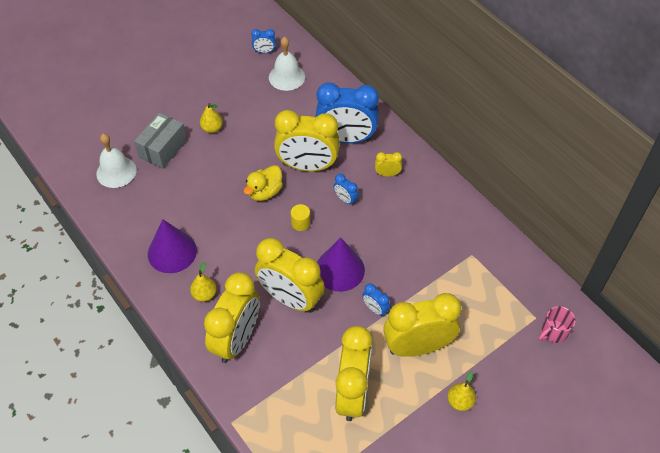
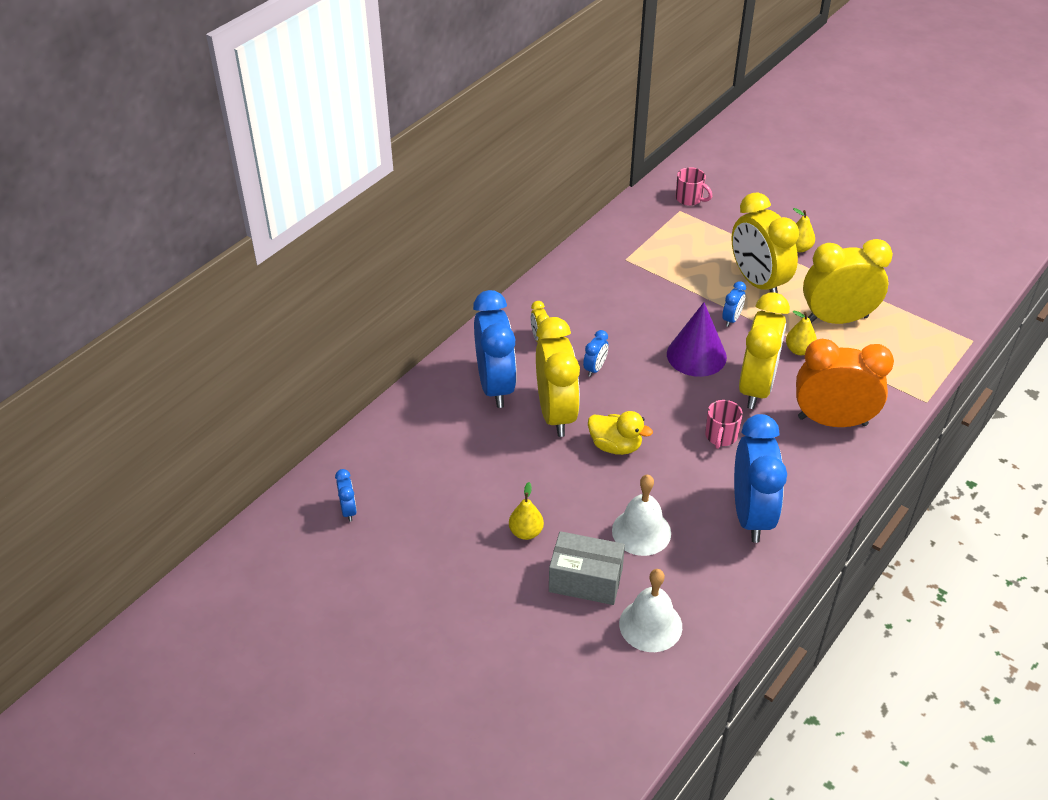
camera: 105 degrees left, 10 degrees down
(172, 252) = (751, 515): purple cone -> blue clock
(204, 294) = (793, 465): yellow pear -> yellow pear (799, 350)
(237, 339) = (832, 421): yellow clock -> orange clock
(250, 258) = (720, 436): none -> pink mug
(287, 77) = (396, 471): white bell -> white bell (641, 531)
(300, 223) = (648, 401): yellow cylinder -> none

